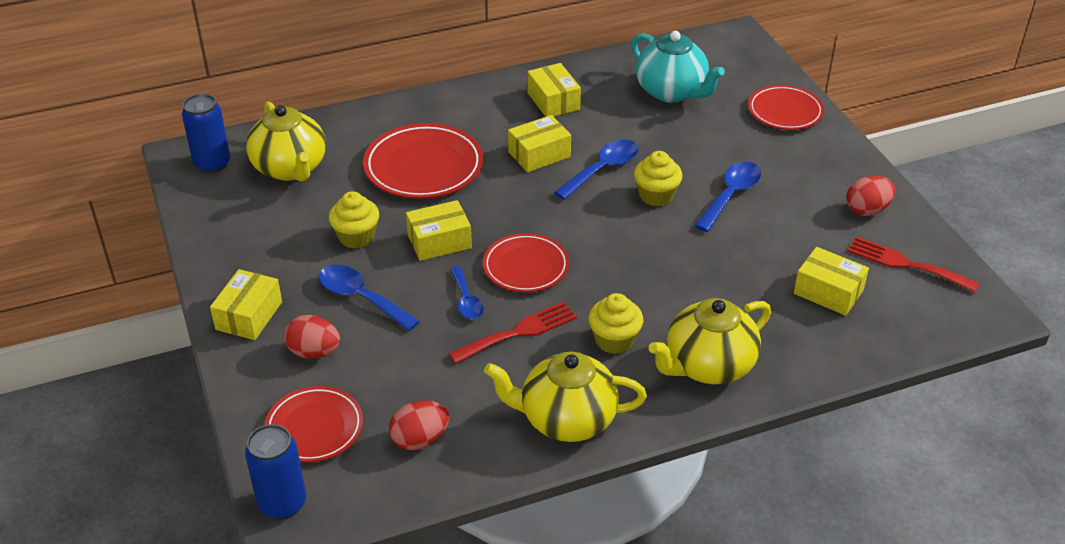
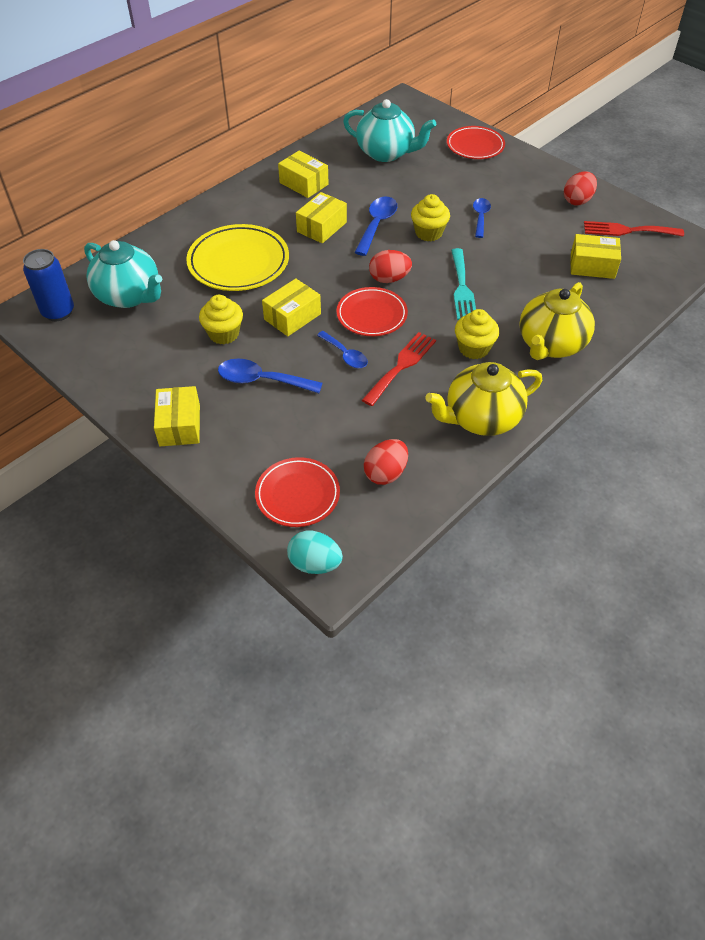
camera: 25 degrees left, 10 degrees up
(282, 503) = (315, 563): blue can -> turquoise egg
(290, 168) = (129, 296): yellow teapot -> turquoise teapot
(314, 352) = (254, 436): red egg -> red egg (389, 279)
(423, 166) = (238, 262): red plate -> yellow plate
(650, 269) = (462, 288): none -> turquoise fork
(731, 195) = (480, 217): blue spoon -> blue spoon, size x0.66

